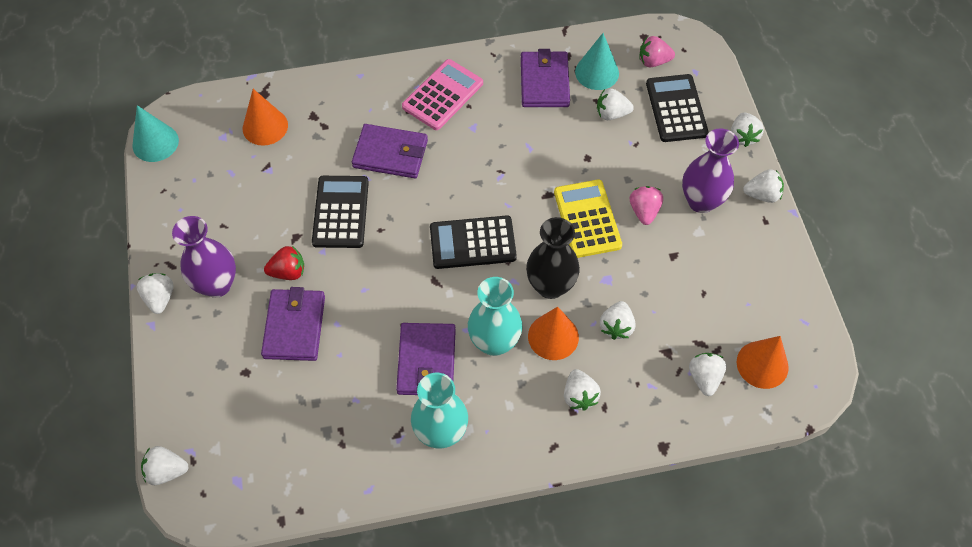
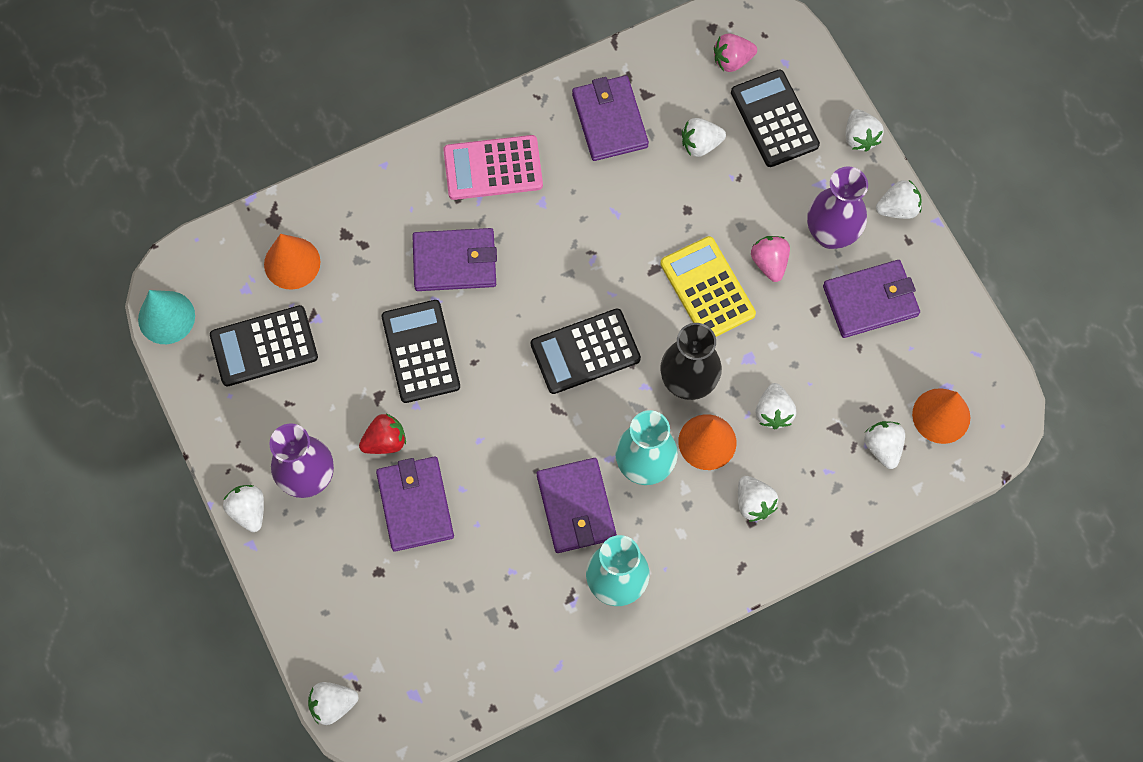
camera: 15 degrees left, 10 degrees up
(220, 180) = (264, 346): none -> black calculator
(443, 95) = (493, 168): pink calculator -> pink calculator turned 120 degrees counterclockwise
(597, 72) = (668, 92): turquoise cone -> none
(722, 259) = (870, 300): none -> purple wallet

